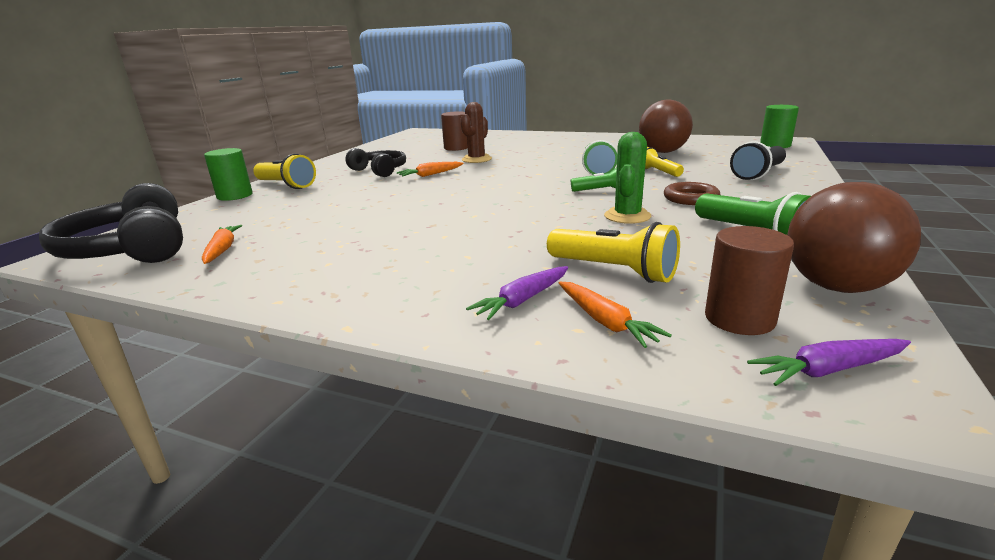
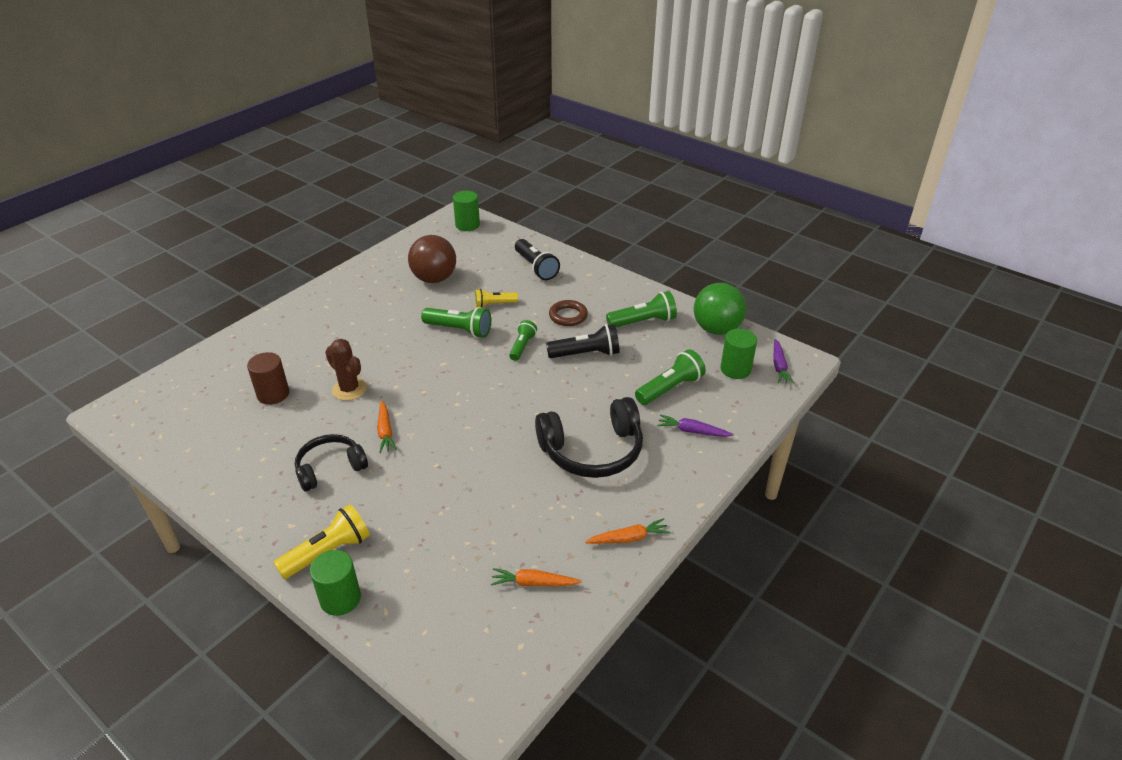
camera: 75 degrees left, 15 degrees up
(130, 249) = (491, 658): black headphones -> black headphones (592, 451)
(522, 300) = (692, 431): purple carrot -> purple carrot turned 135 degrees clockwise
(605, 322) = (725, 409): orange carrot -> orange carrot (628, 538)
(614, 271) = (670, 388): yellow flashlight -> green flashlight
(627, 216) = (586, 354): green cactus -> black flashlight
(739, 318) = (735, 369): brown cylinder -> green cylinder
(837, 286) = (716, 329): brown ball -> green ball

